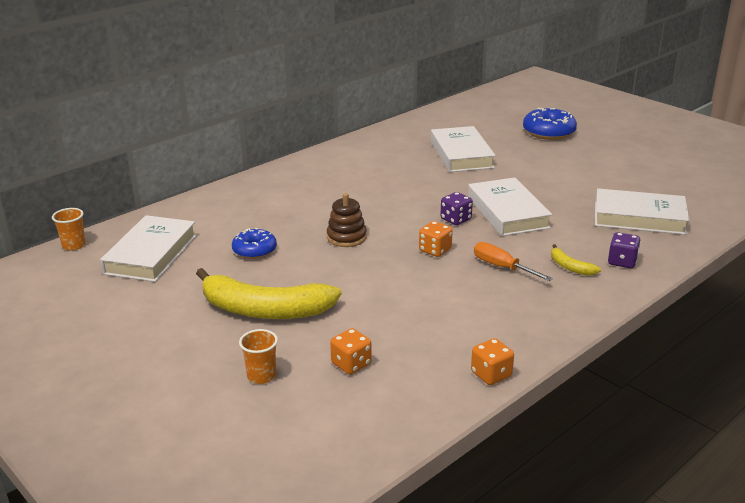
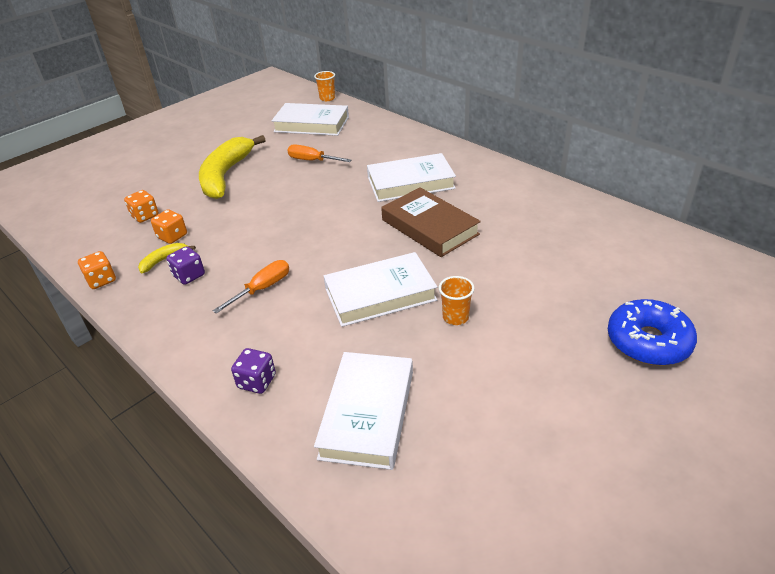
camera: 90 degrees right, 10 degrees up
(254, 250) = (312, 161): blue donut -> orange screwdriver
(261, 376) = (148, 184): orange cup -> orange cup (455, 317)
(346, 237) = (330, 199): brown stacking toy -> none
(410, 190) = (429, 227): none -> brown book
(435, 250) = (301, 247): orange dice -> orange dice (172, 236)
(455, 219) = (364, 258): purple dice -> purple dice (189, 275)
(461, 154) = (535, 259): white book -> white book (410, 183)
(570, 267) = (253, 337): yellow banana -> yellow banana (164, 260)

